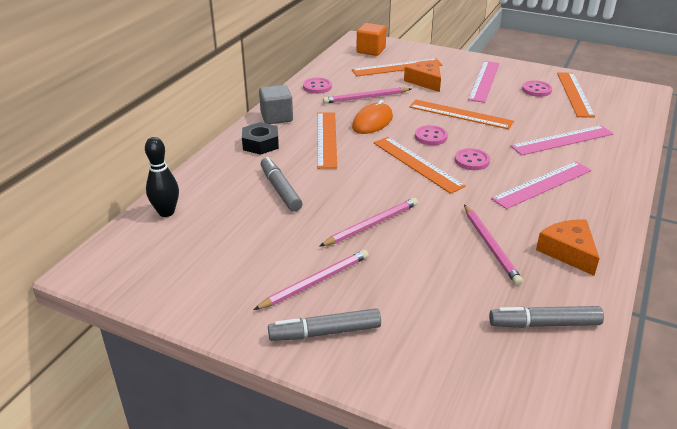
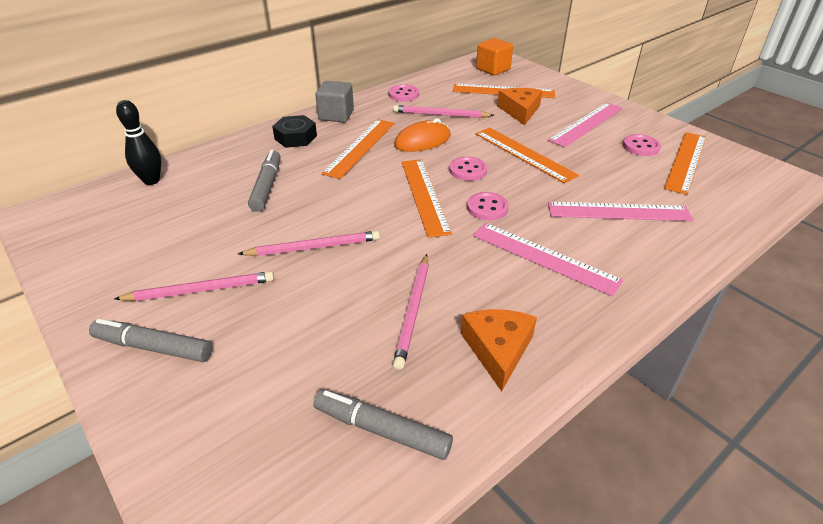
camera: 25 degrees right, 5 degrees up
(542, 184) = (544, 257): pink ruler -> pink ruler turned 45 degrees clockwise

